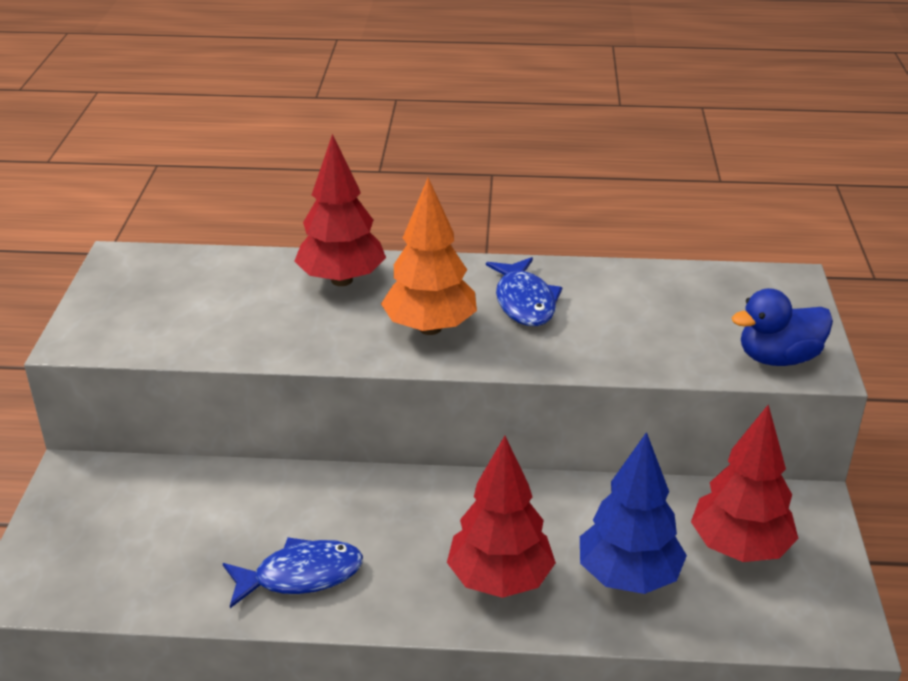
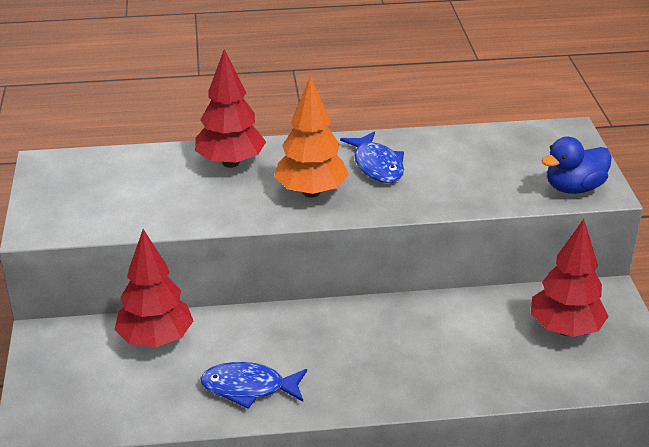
camera: 10 degrees left, 0 degrees up
(301, 575) = (248, 388): blue fish -> blue fish turned 150 degrees counterclockwise
(499, 580) = (398, 373): red tree -> red tree (155, 340)
(628, 577) = (491, 359): blue tree -> none

